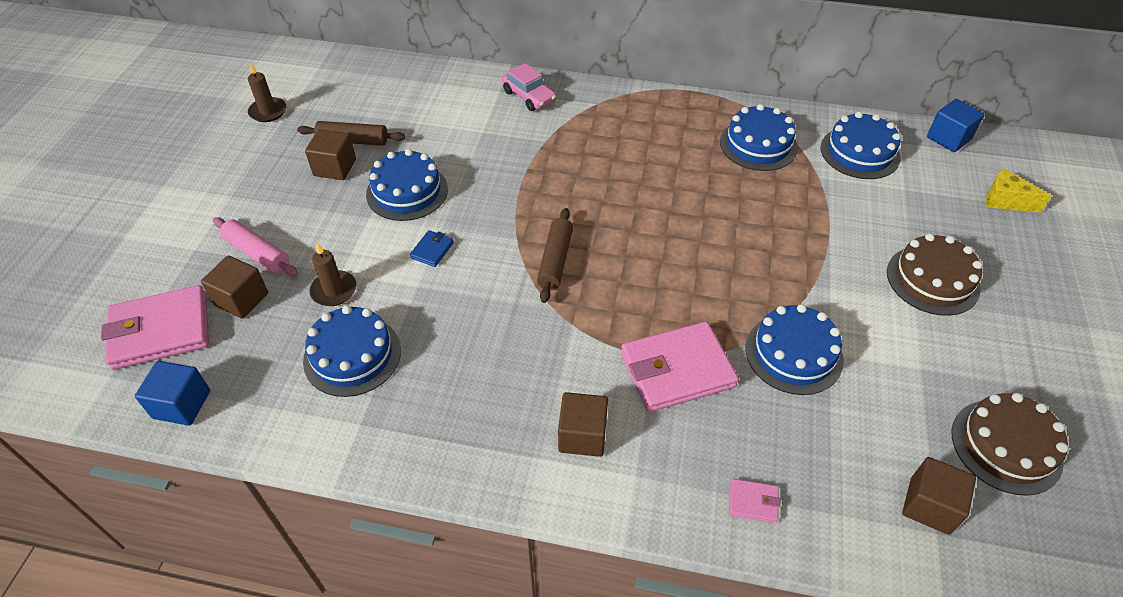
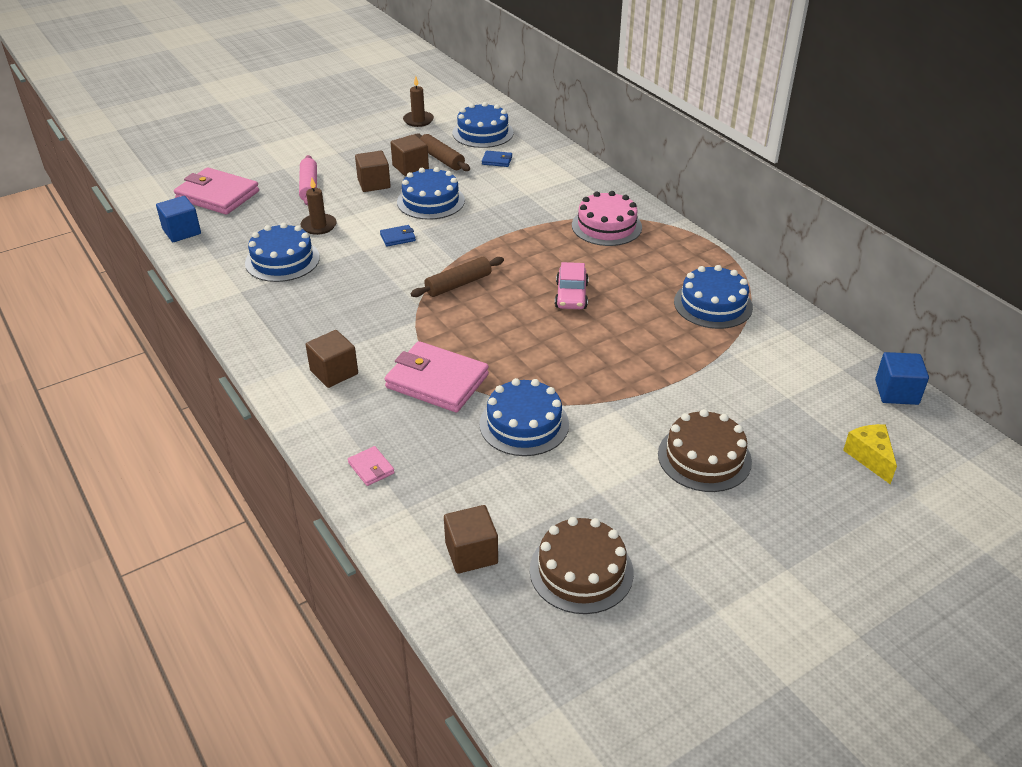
camera: 45 degrees right, 10 degrees down
(241, 299) = (271, 203): brown cube -> brown cube (374, 183)
(408, 113) = (497, 160): none -> blue wallet
(529, 96) = (590, 190): pink car -> pink car (571, 295)
(589, 123) = (606, 226): none -> pink cake
(859, 152) = (792, 355): blue cake -> blue cake (483, 133)

